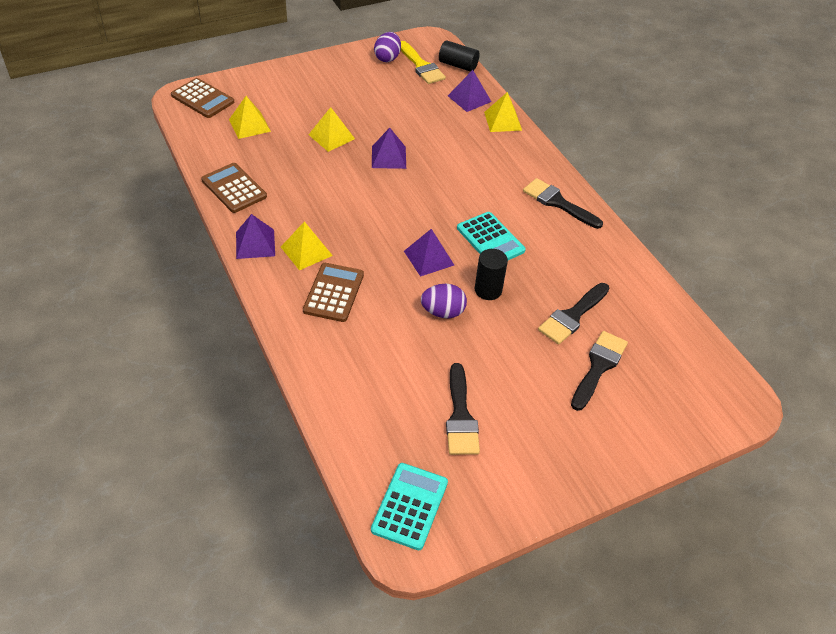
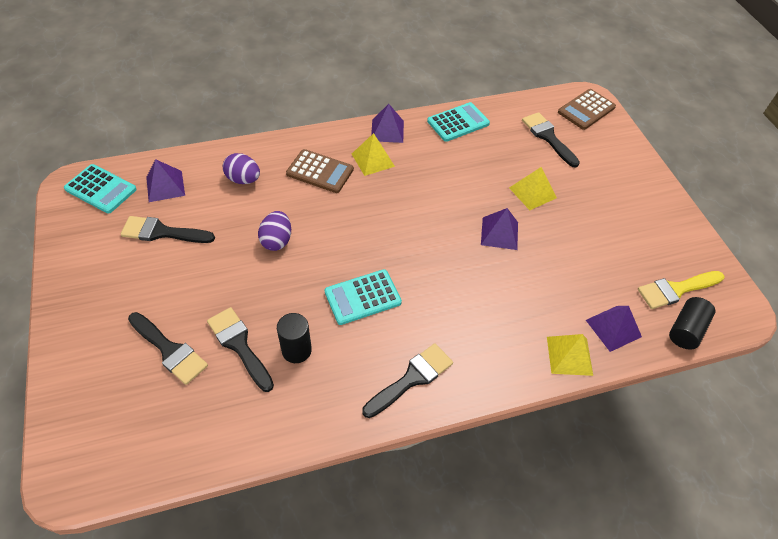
camera: 100 degrees right, 5 degrees up
(234, 188) = (458, 122): brown calculator -> turquoise calculator
(249, 125) = (548, 137): yellow pyramid -> black brush
(387, 58) = (686, 258): purple egg -> purple egg (243, 179)
(428, 258) = (347, 242): purple pyramid -> purple pyramid (165, 186)
(488, 290) = (294, 280): black cylinder -> black cylinder (296, 350)

